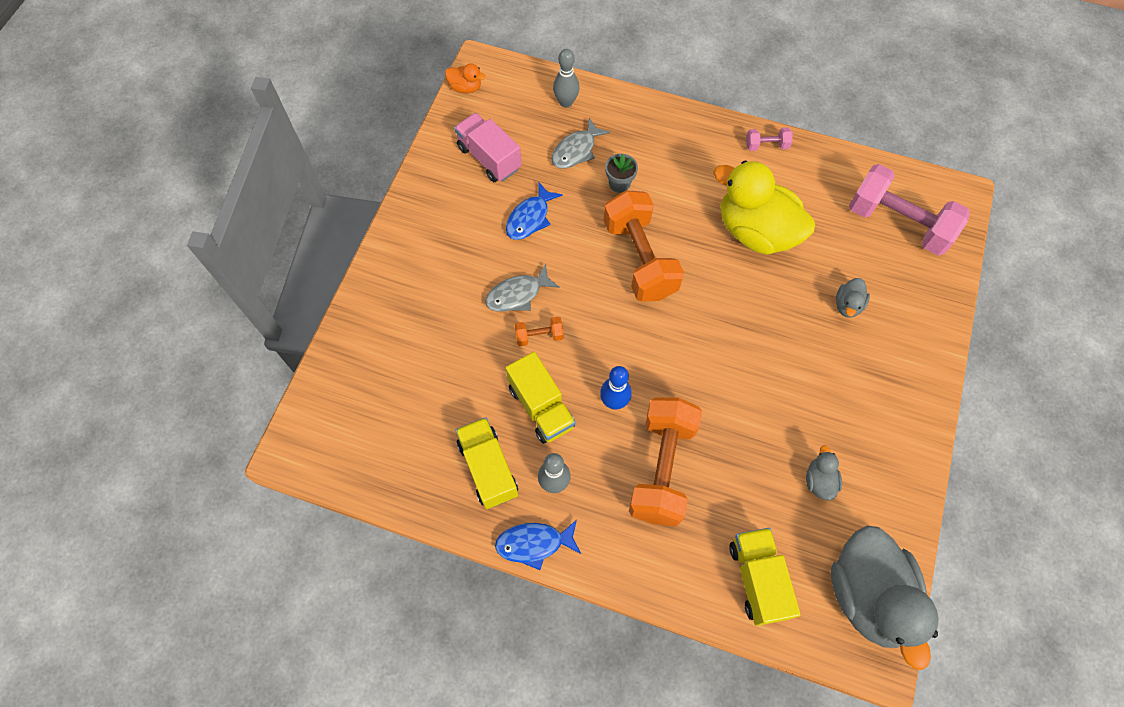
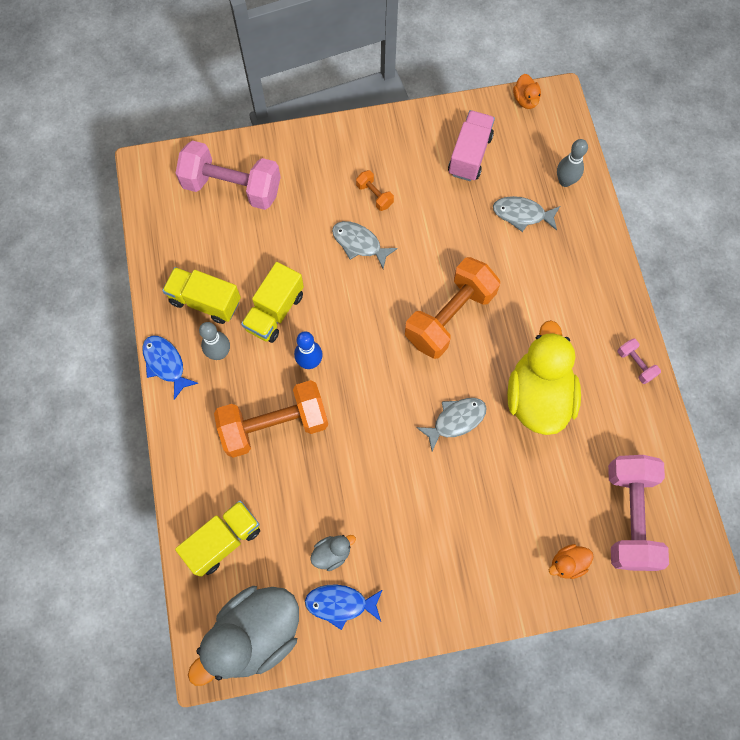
camera: 60 degrees right, 5 degrees up
(377, 378) = (232, 187): none -> pink dumbbell
(488, 468) = (205, 301): yellow truck -> yellow truck turned 105 degrees counterclockwise
(530, 218) = (433, 215): blue fish -> blue fish (340, 604)
(539, 336) = (333, 278): orange dumbbell -> orange dumbbell (374, 195)
(619, 183) = (512, 264): grey flower pot -> none
(743, 307) = (456, 420): none -> grey fish
(847, 305) = (512, 507): grey duck -> none
(917, 290) = (567, 563): none -> orange duck

